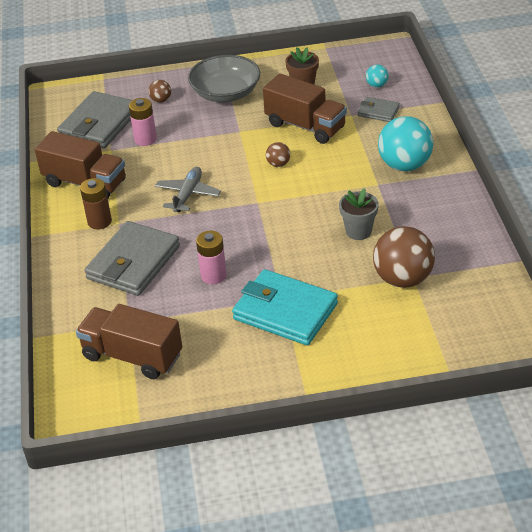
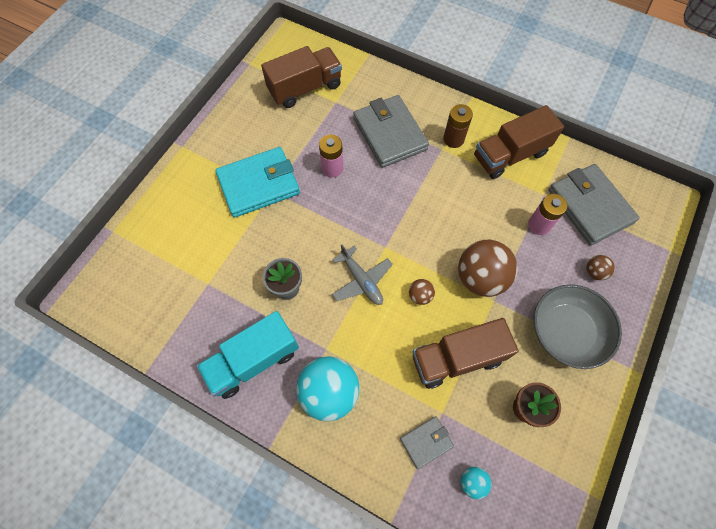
camera: 125 degrees right, 25 degrees up
(188, 195) = (436, 208): grey plane -> grey plane (361, 280)
(403, 279) = (213, 275): brown ball -> brown ball (480, 278)
(434, 212) = (253, 360): none -> turquoise truck

